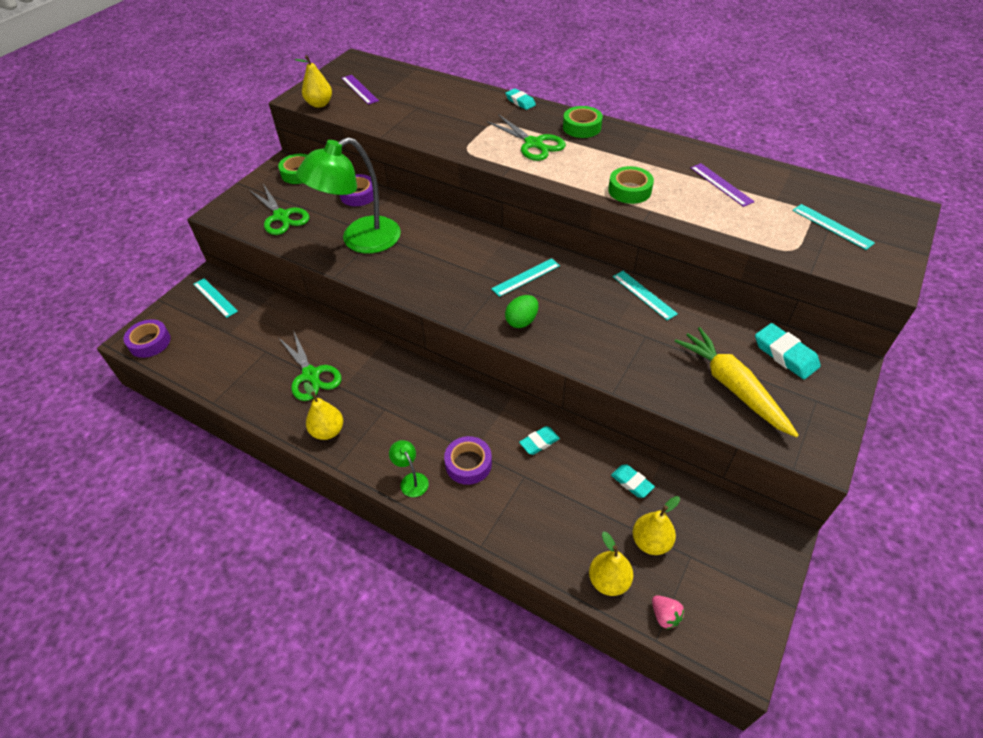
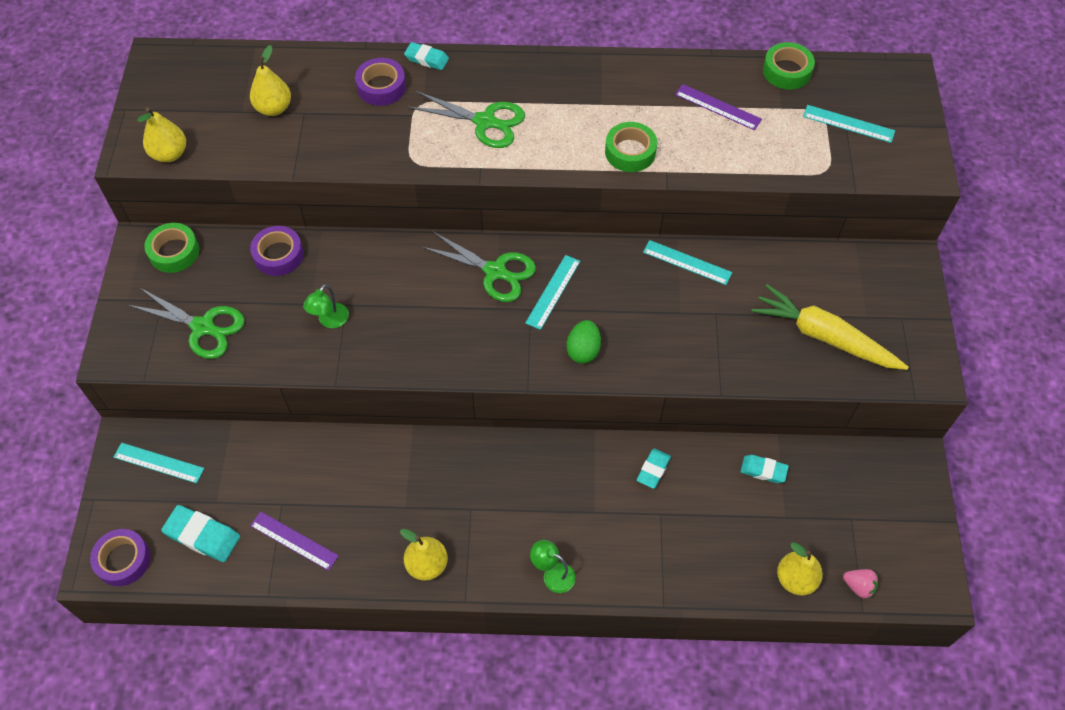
camera: 30 degrees left, 10 degrees up
(311, 375) = (358, 508): green scissors -> green scissors (495, 271)
(359, 89) = (205, 109): purple ruler -> purple ruler (294, 540)
(360, 240) = (330, 321): green lamp -> green lamp, size x0.40
(468, 464) = (598, 528): purple tape -> purple tape (381, 87)
(582, 127) = (524, 75): green tape -> green tape (787, 71)
(651, 542) = (811, 522): yellow pear -> yellow pear (274, 108)
(785, 354) = (853, 278): turquoise eraser -> turquoise eraser (202, 535)

